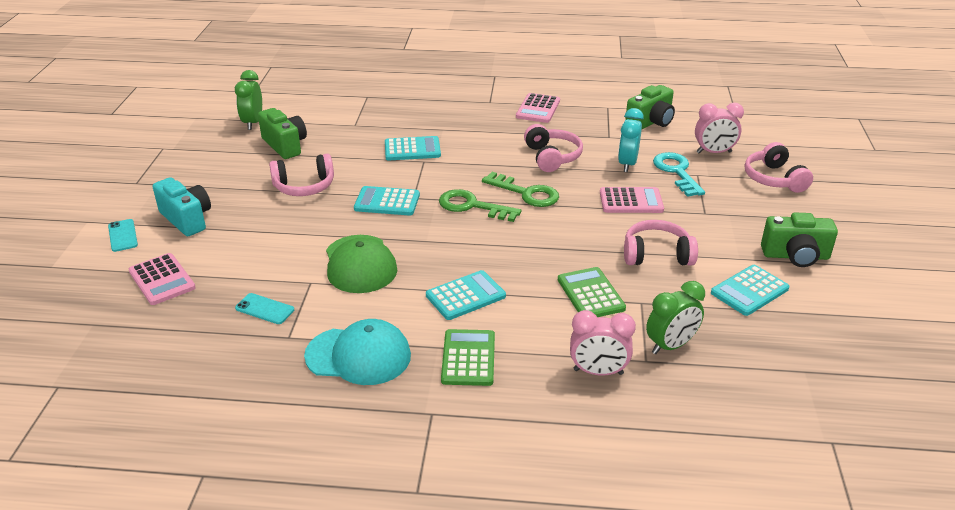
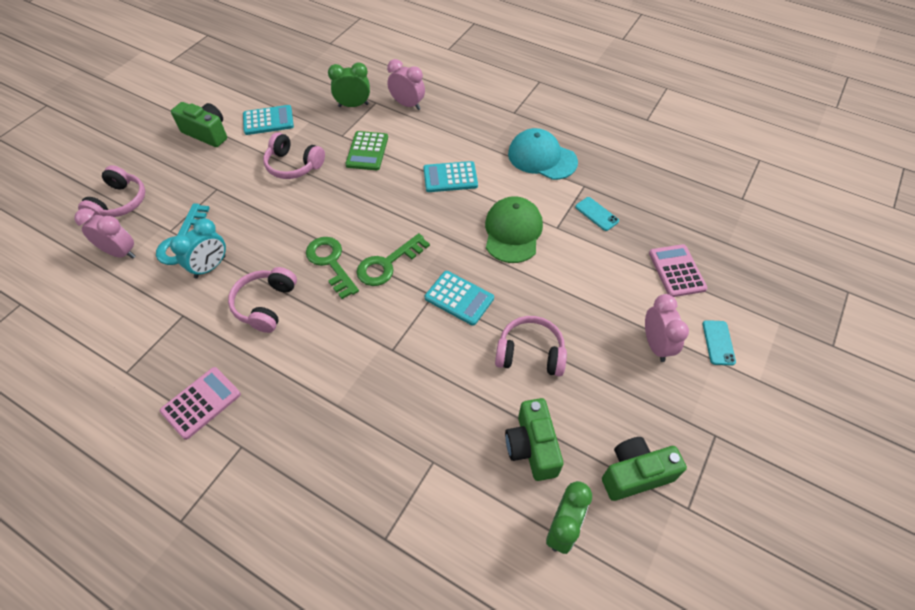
camera: 155 degrees left, 20 degrees up
(187, 219) = (655, 345): turquoise camera -> pink clock
(412, 149) = (392, 376): turquoise calculator -> none
(468, 358) = (475, 135): green calculator -> none
(472, 206) = (387, 264): green key -> green key turned 90 degrees clockwise
(631, 201) = (256, 221): pink calculator -> none
(650, 122) = (117, 323): green camera -> green camera (635, 474)

